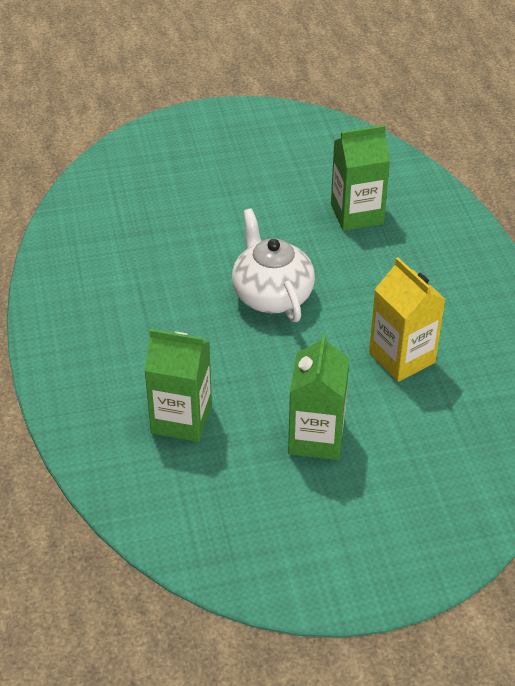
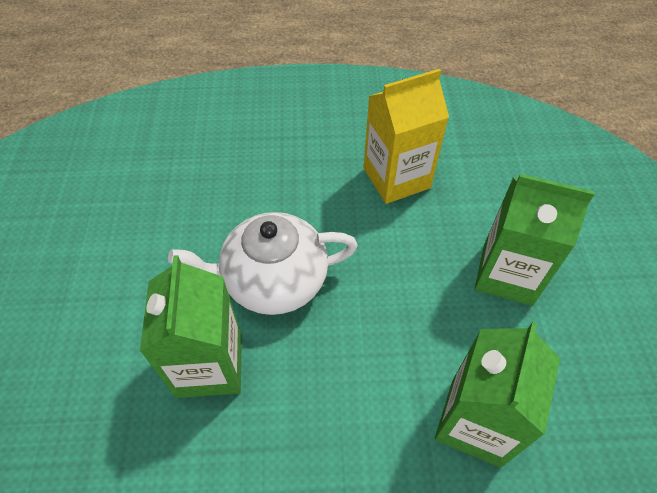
camera: 80 degrees left, 10 degrees up
(357, 214) = (163, 173): green carton -> green carton (209, 365)

